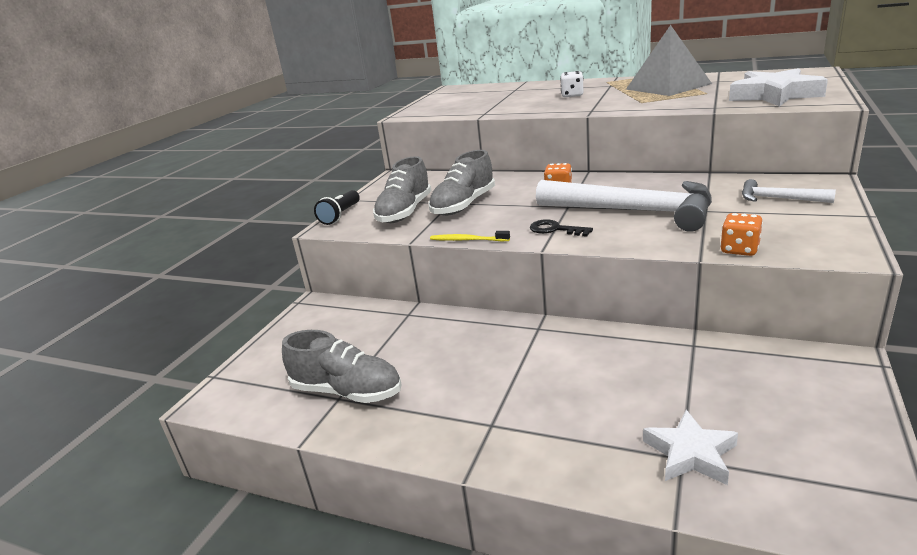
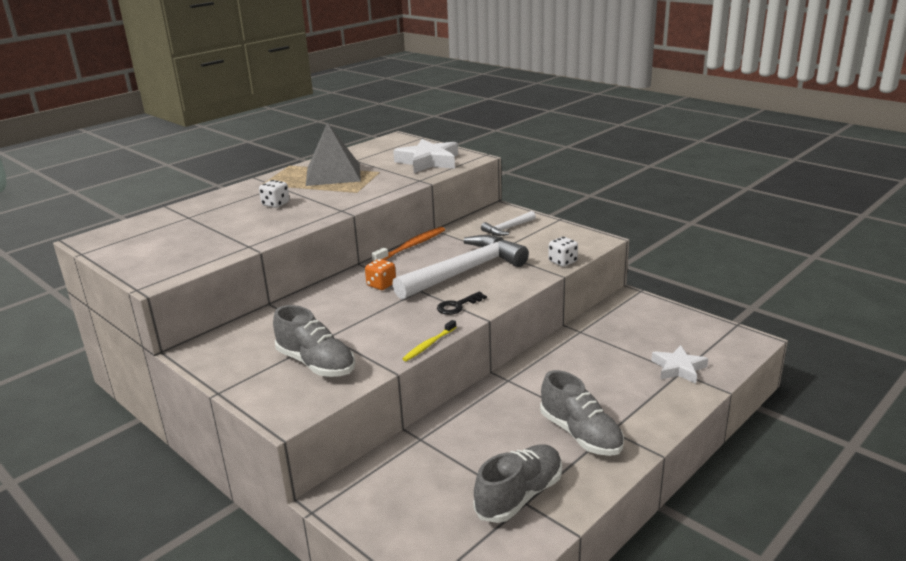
camera: 70 degrees left, 0 degrees up
(340, 215) = (262, 404): black flashlight -> none
(463, 205) = (347, 331): grey shoe -> grey shoe (580, 434)
(655, 176) = (412, 246): none -> orange toothbrush
(739, 249) = (562, 262): orange dice -> white dice

